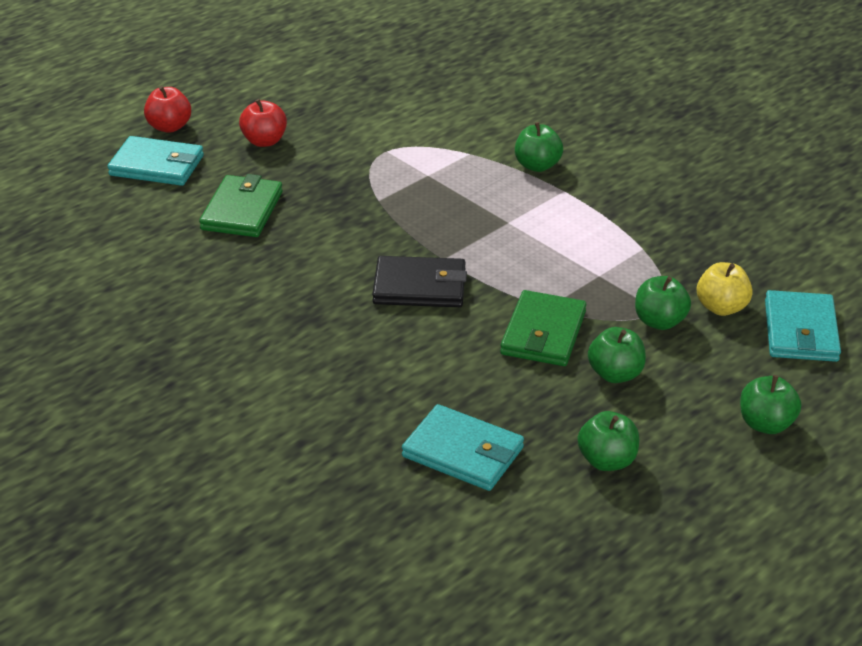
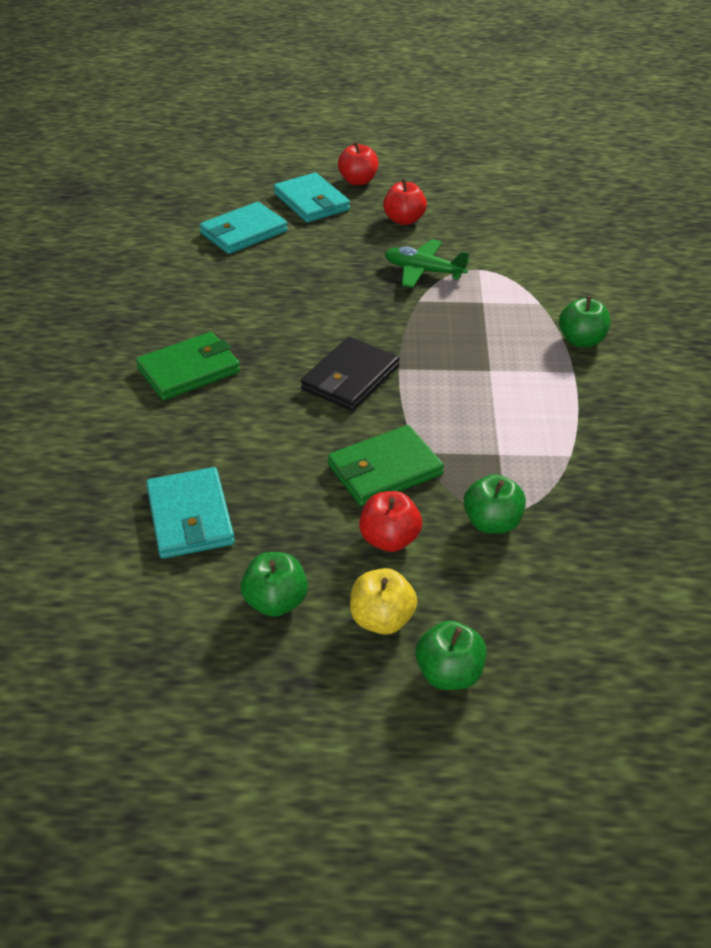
camera: 45 degrees right, 5 degrees up
(242, 210) = (317, 258): green wallet -> green wallet (189, 370)
(346, 175) = (423, 271): none -> green plane
(420, 286) = (350, 378): black wallet -> black wallet turned 75 degrees clockwise
(615, 374) = (389, 539): green apple -> red apple
(721, 307) = (565, 548): yellow apple -> yellow apple (382, 619)
(801, 331) = (610, 618): turquoise wallet -> turquoise wallet (243, 232)

